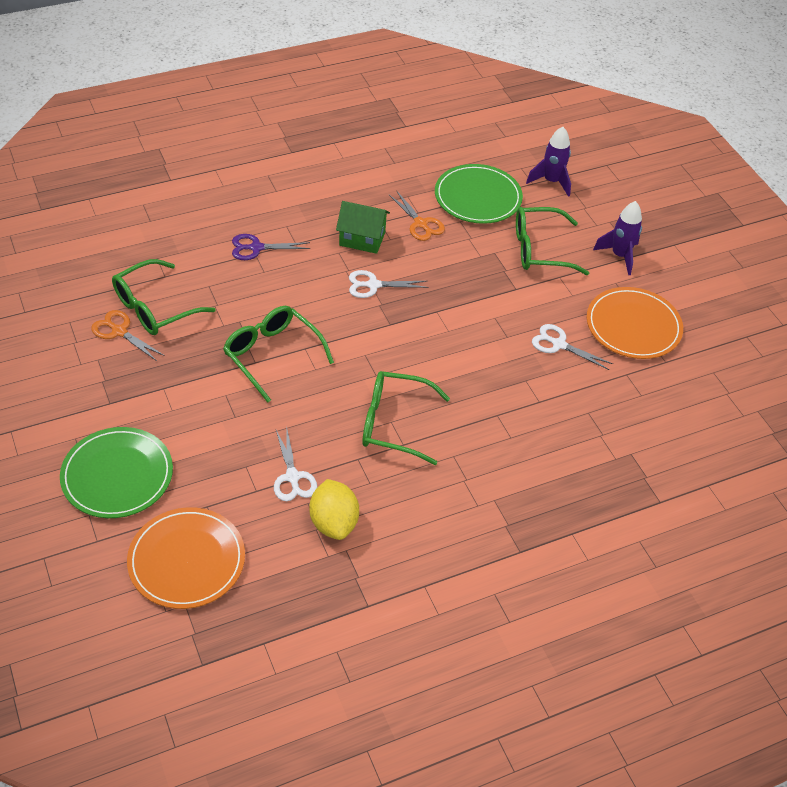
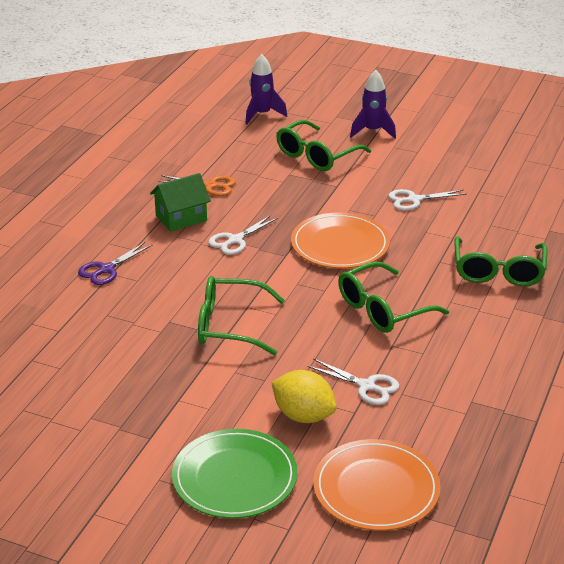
camera: 40 degrees left, 15 degrees down
(119, 331) = (79, 388): orange scissors -> none
(154, 308) = (84, 355): green glasses -> green glasses (498, 272)
(334, 522) = (438, 392): yellow lemon -> yellow lemon (303, 416)
(478, 197) = (225, 149): green plate -> none
(633, 326) = (442, 163): orange plate -> orange plate (340, 245)

